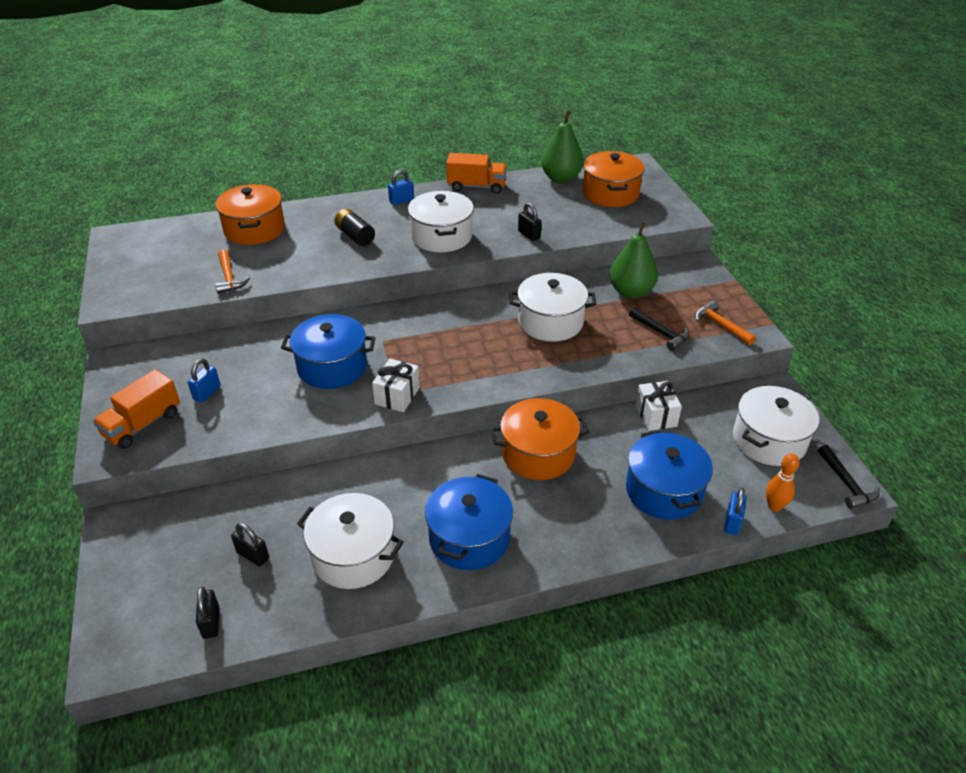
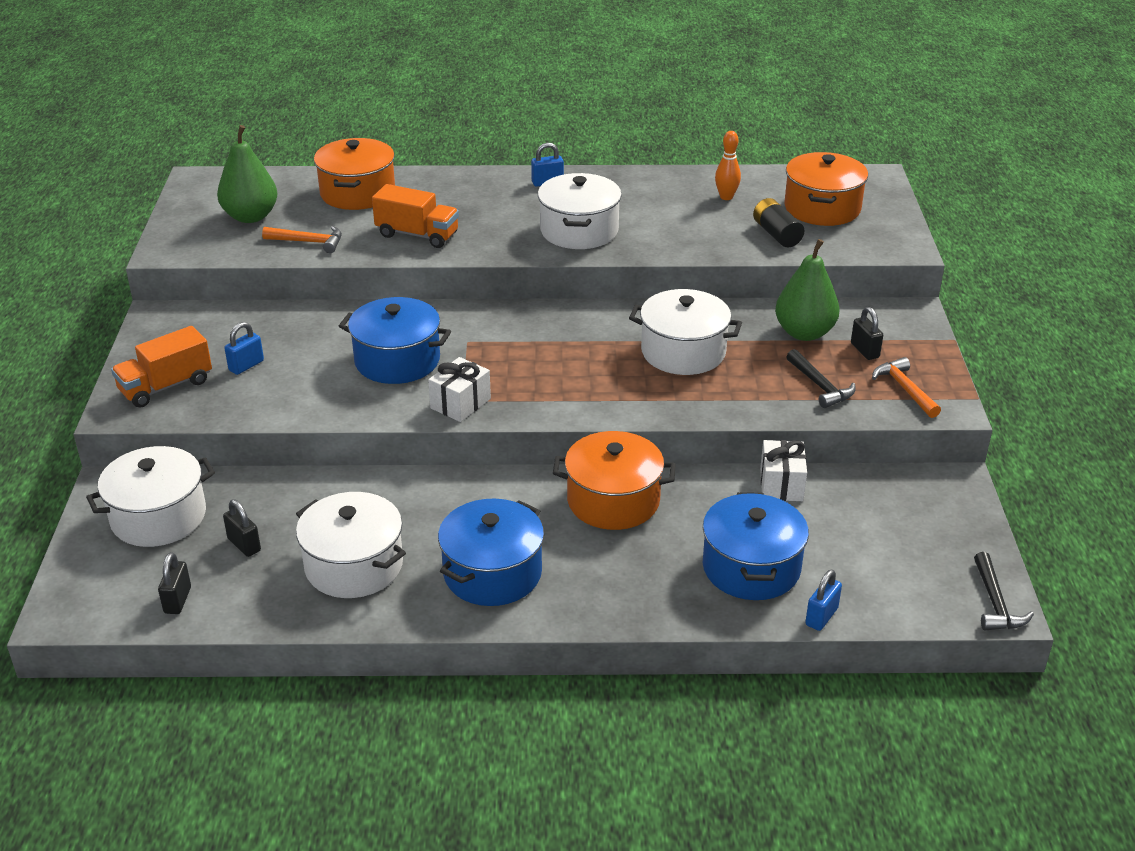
camera: 15 degrees right, 5 degrees down
(229, 277) = (308, 242): orange hammer -> orange hammer turned 75 degrees counterclockwise
(355, 236) = (473, 216): black battery -> black battery (776, 234)
(476, 187) = (650, 178): orange truck -> orange truck (417, 235)
(529, 235) = (690, 243): black padlock -> black padlock (865, 350)
(561, 178) = (765, 181): green pear -> green pear (250, 216)
(769, 440) = (917, 537): white pot -> white pot (158, 517)
(774, 506) = (885, 610): orange bowling pin -> orange bowling pin (726, 197)

